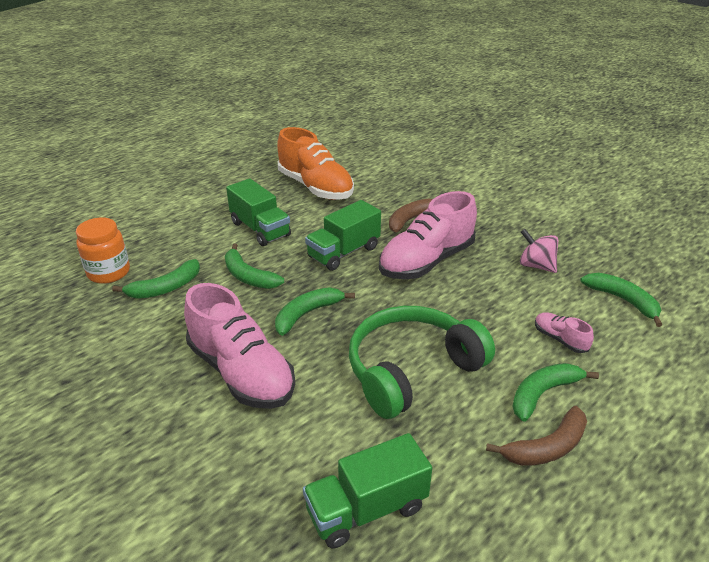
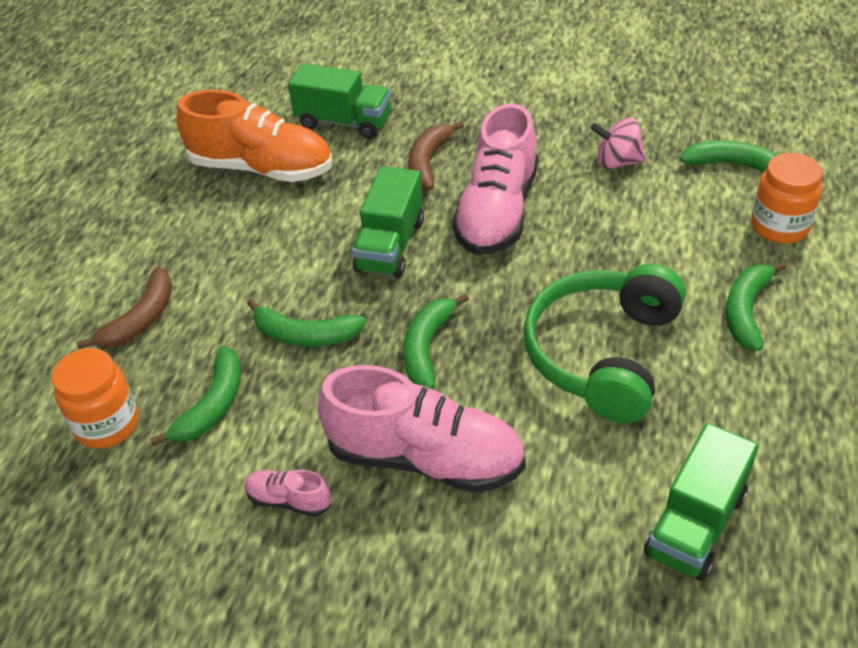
camera: 30 degrees left, 10 degrees up
(260, 229) = (250, 263): green truck -> green truck (344, 122)
(546, 447) = (795, 366): brown banana -> brown banana (141, 319)
(560, 339) = (712, 241): pink shoe -> pink shoe (289, 500)
(623, 353) = (779, 227): none -> orange jar

